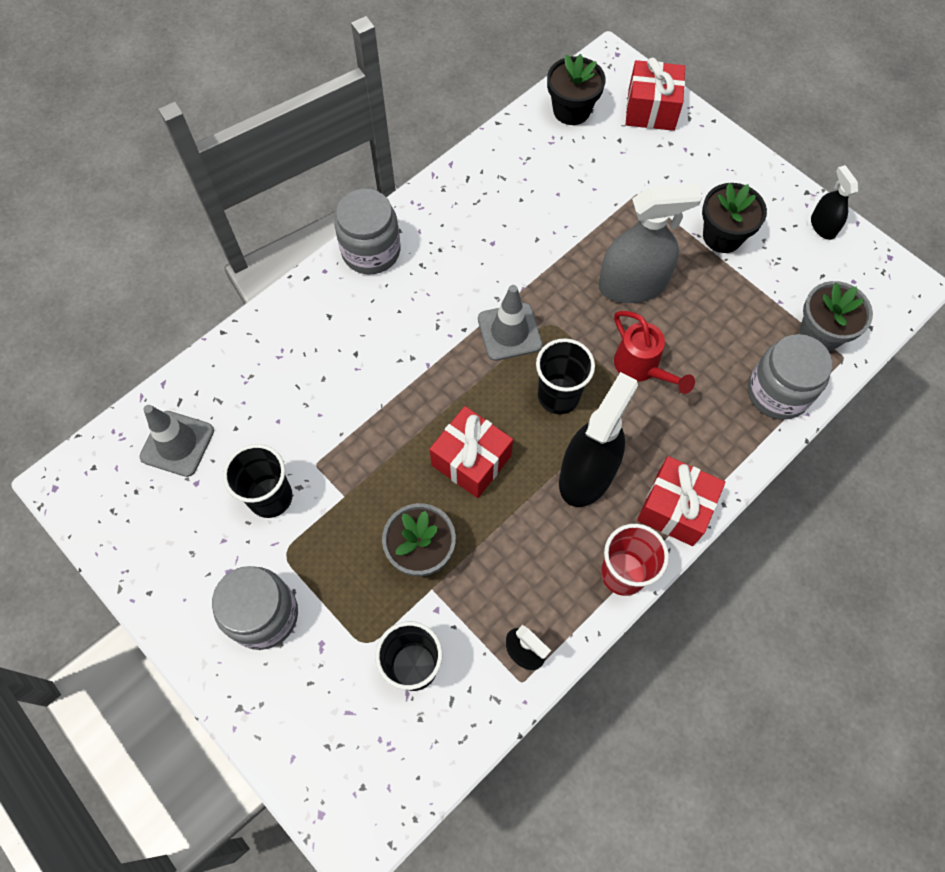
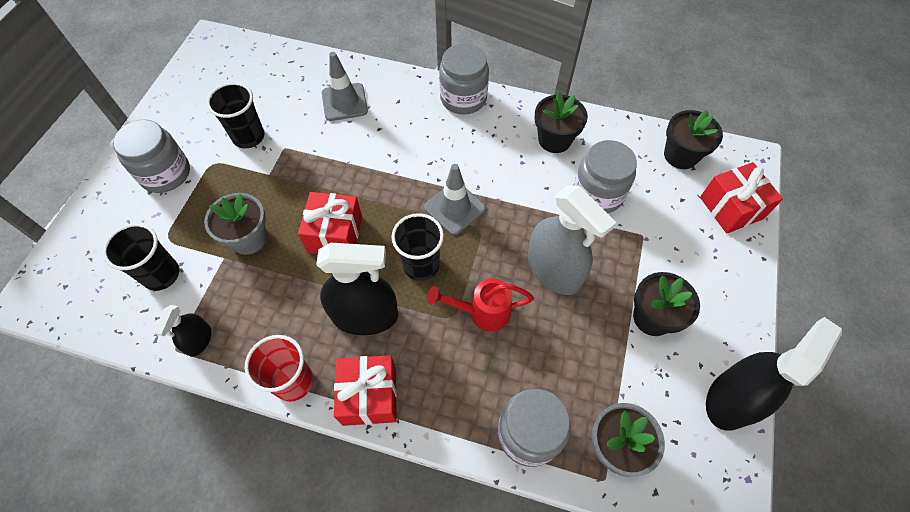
camera: 60 degrees right, 5 degrees down
(177, 443) = (262, 74): grey traffic cone -> grey traffic cone (344, 102)
(484, 200) = (554, 140): none -> black flower pot
(571, 201) = (597, 194): none -> grey jar
(641, 368) = (482, 312): red watering can -> red watering can turned 60 degrees clockwise
(823, 226) = (731, 399): black spray bottle -> black spray bottle, size x1.92

